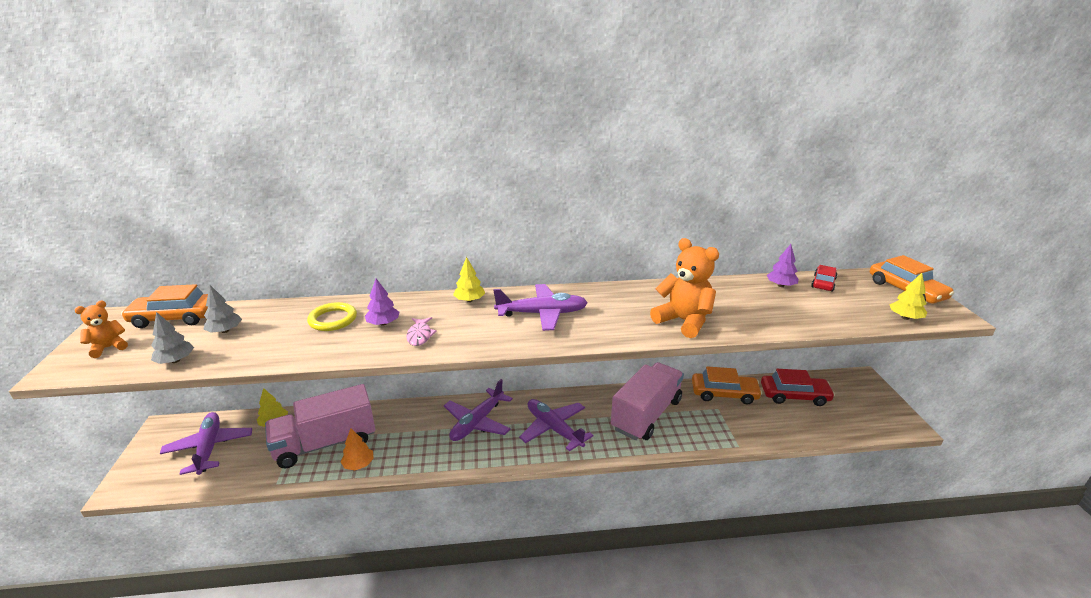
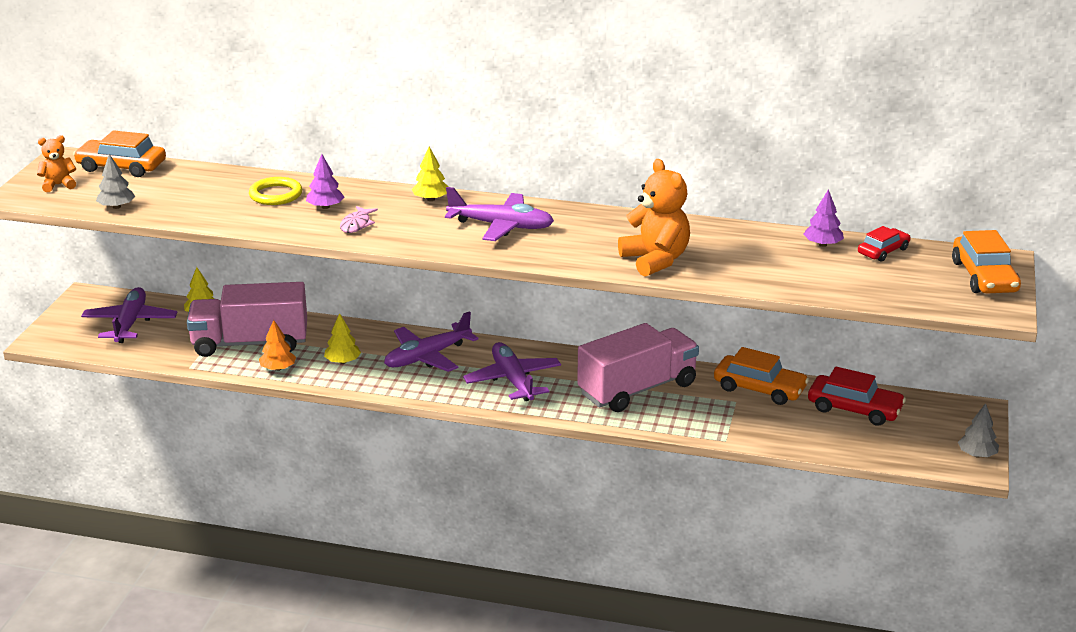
camera: 20 degrees right, 0 degrees up
(225, 331) = (167, 188): grey tree -> grey tree (977, 455)
(905, 317) = (934, 302): yellow tree -> yellow tree (343, 362)

